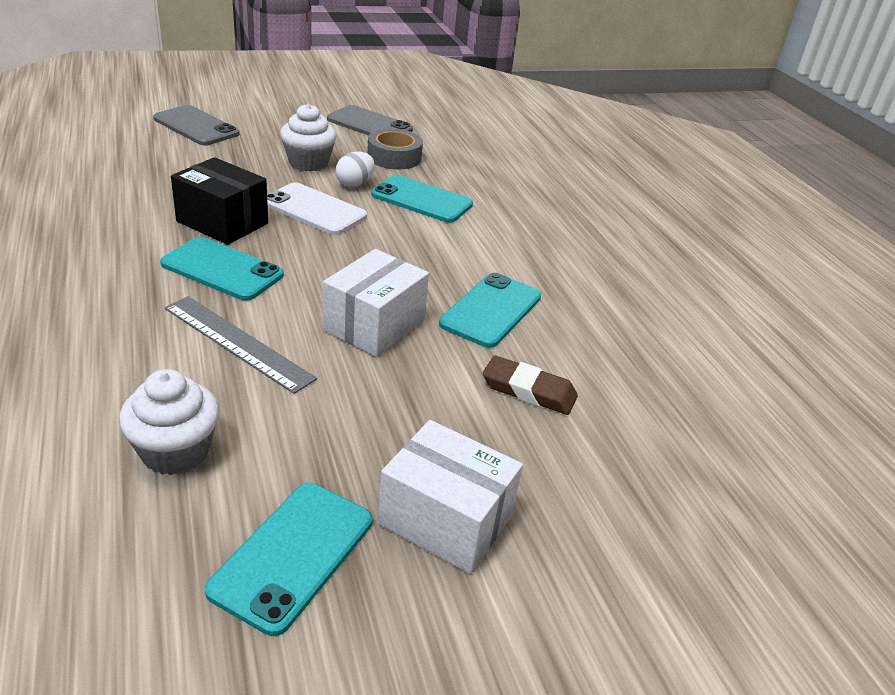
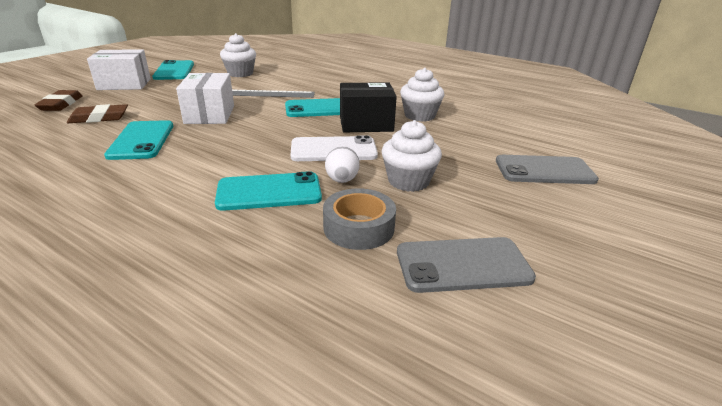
camera: 145 degrees right, 5 degrees down
(142, 205) = (419, 116): none -> white cupcake
(584, 475) = (61, 104): none -> brown eraser

